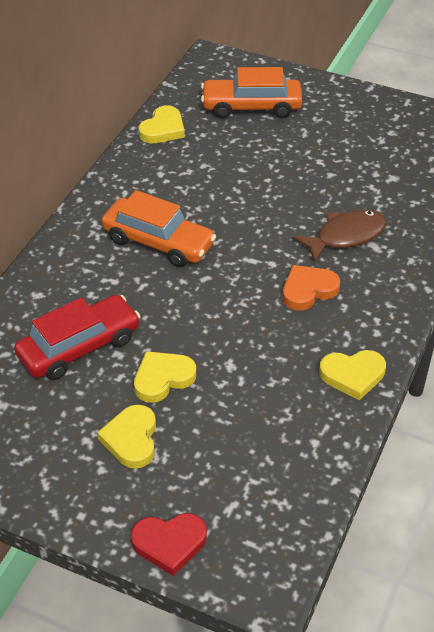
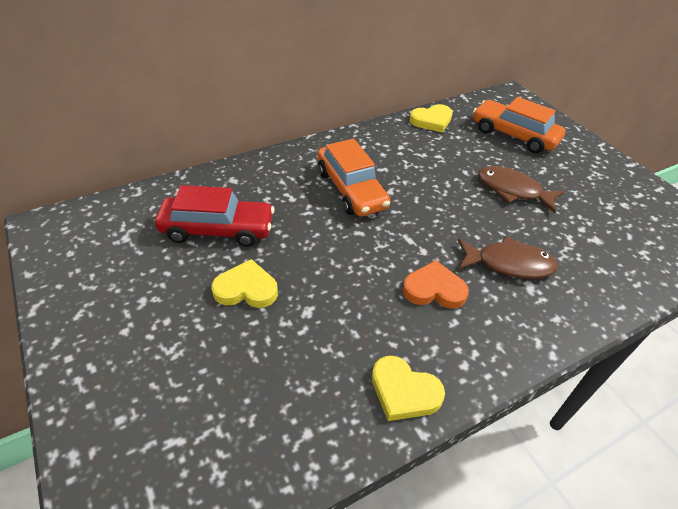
camera: 35 degrees right, 0 degrees up
(131, 439) = (171, 321): yellow heart -> none
(169, 543) = (92, 436): red heart -> none
(296, 166) = (512, 190): none -> brown fish

